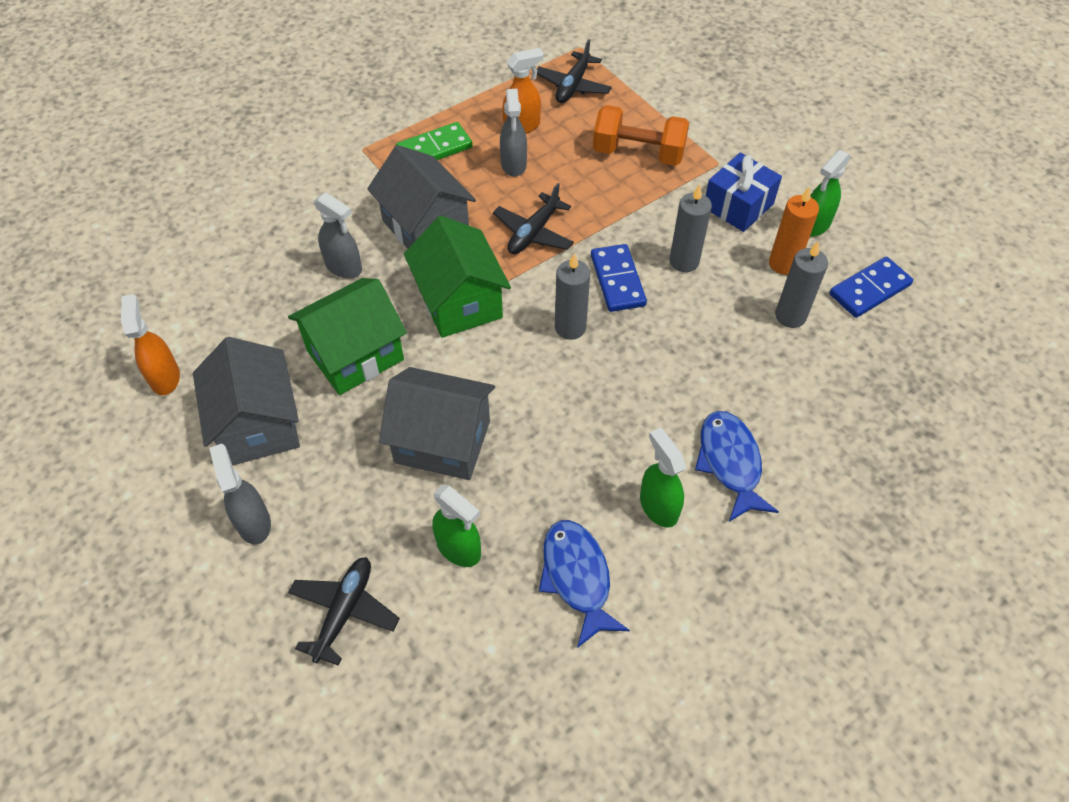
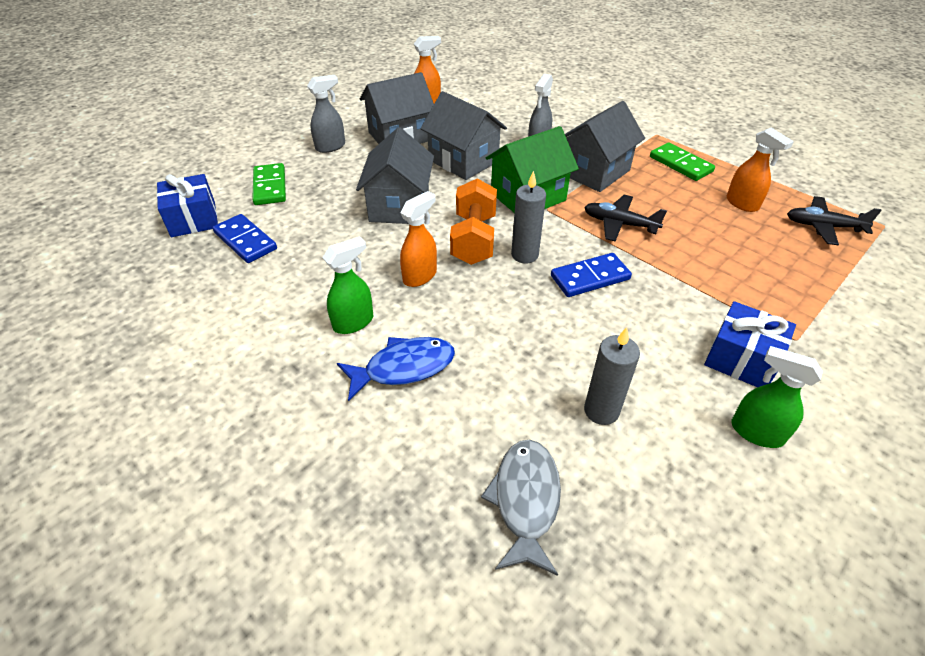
camera: 80 degrees right, 10 degrees down
(344, 612) = (270, 187): black plane -> green domino
(355, 355) = (463, 161): green house -> grey house
(403, 722) = (193, 219): none -> blue gift
(459, 548) = (313, 224): green spray bottle -> none
(513, 164) = (692, 204): grey spray bottle -> none
(577, 577) = (289, 282): blue fish -> none
(589, 433) = (420, 276): none -> orange spray bottle
(638, 153) = (764, 277): orange dumbbell -> orange dumbbell (473, 239)
(684, 261) = (636, 320): grey candle -> none
(783, 264) = (676, 402): orange candle -> none
(869, 289) = (678, 492): blue domino -> blue domino (245, 241)
(879, 389) = (525, 500): none -> grey fish

